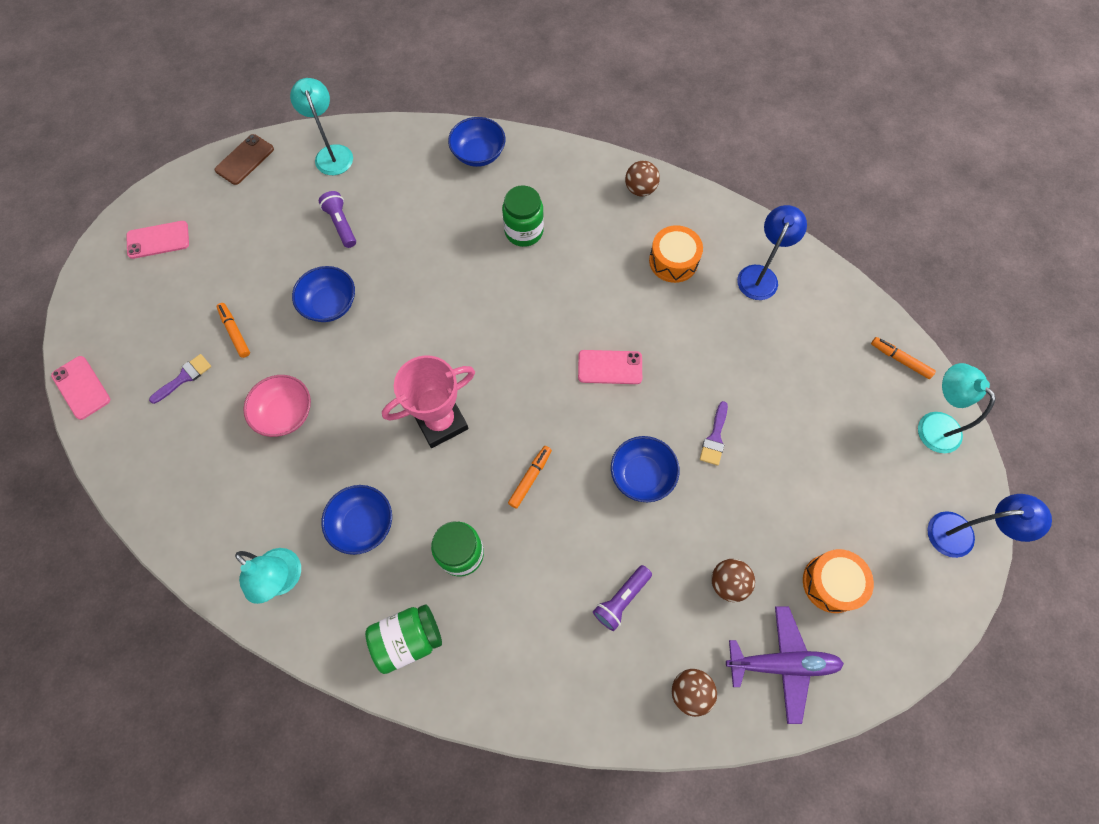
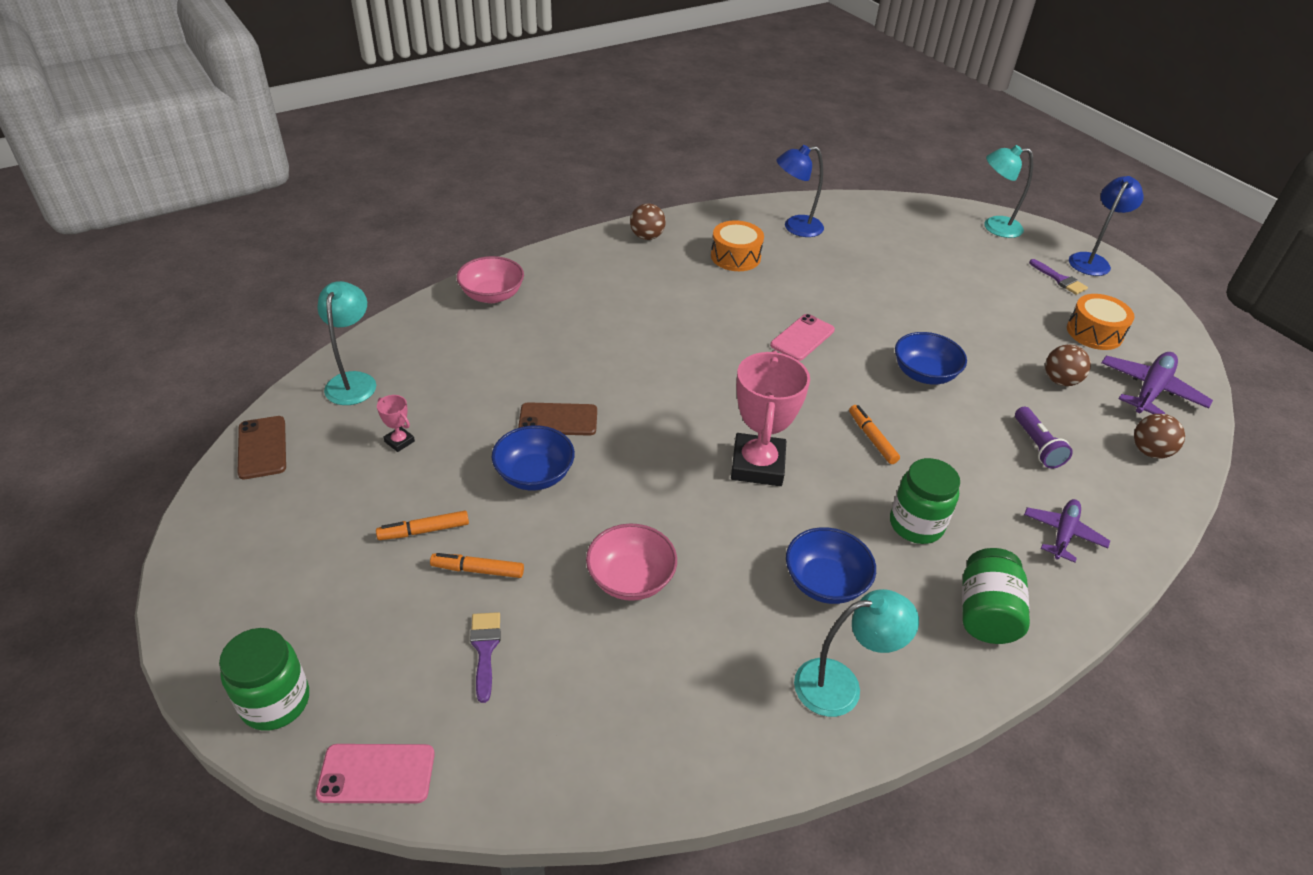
camera: 55 degrees left, 25 degrees down
(158, 240) = (260, 578): pink phone -> none
(301, 217) = (399, 441): none -> pink trophy
(332, 153) = (354, 381): turquoise lamp -> turquoise lamp turned 75 degrees clockwise
(341, 224) = (448, 418): purple flashlight -> none
(388, 281) = (558, 420): none -> brown phone
(478, 154) = (492, 295): blue bowl -> pink bowl
(524, 231) = (610, 313): green jar -> green jar (275, 702)
(530, 660) = (1063, 534): none -> purple plane
(715, 438) = (921, 320): purple brush -> purple brush (1060, 279)
(760, 275) = (795, 227): blue lamp -> blue lamp turned 75 degrees counterclockwise
(900, 360) = (930, 212): orange marker -> orange marker (424, 530)

